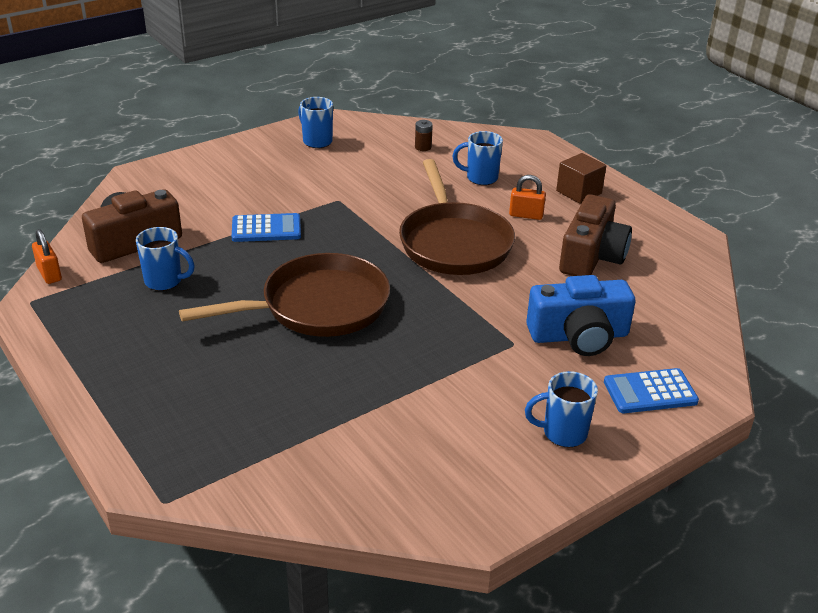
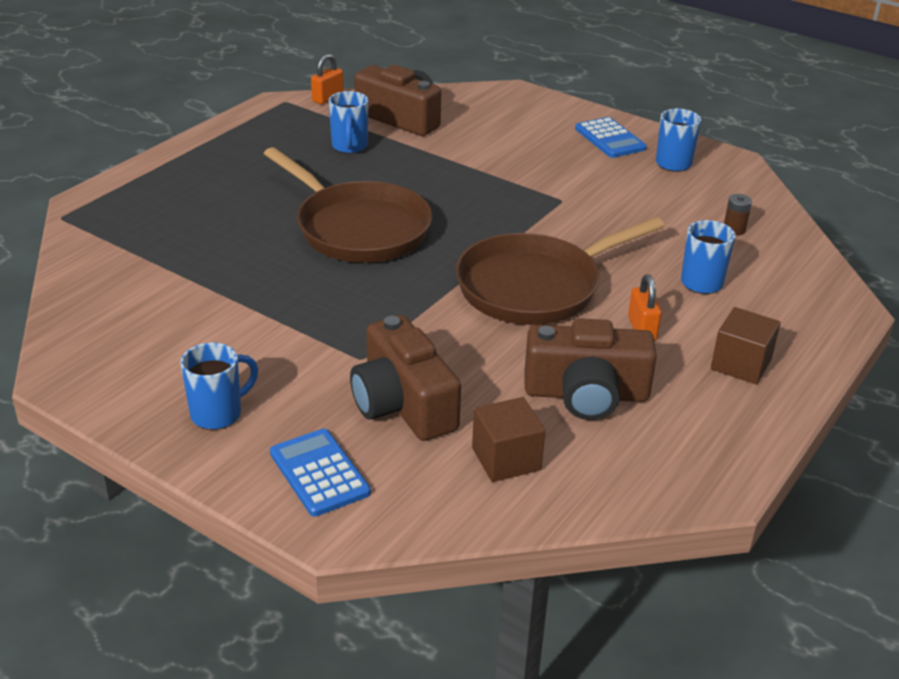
camera: 70 degrees right, 0 degrees up
(266, 229) = (472, 173): blue calculator -> blue calculator (610, 139)
(563, 433) = (218, 414): blue mug -> blue mug turned 75 degrees clockwise
(579, 336) = (403, 404): blue camera -> brown camera
(652, 305) = (506, 459): none -> brown cube

